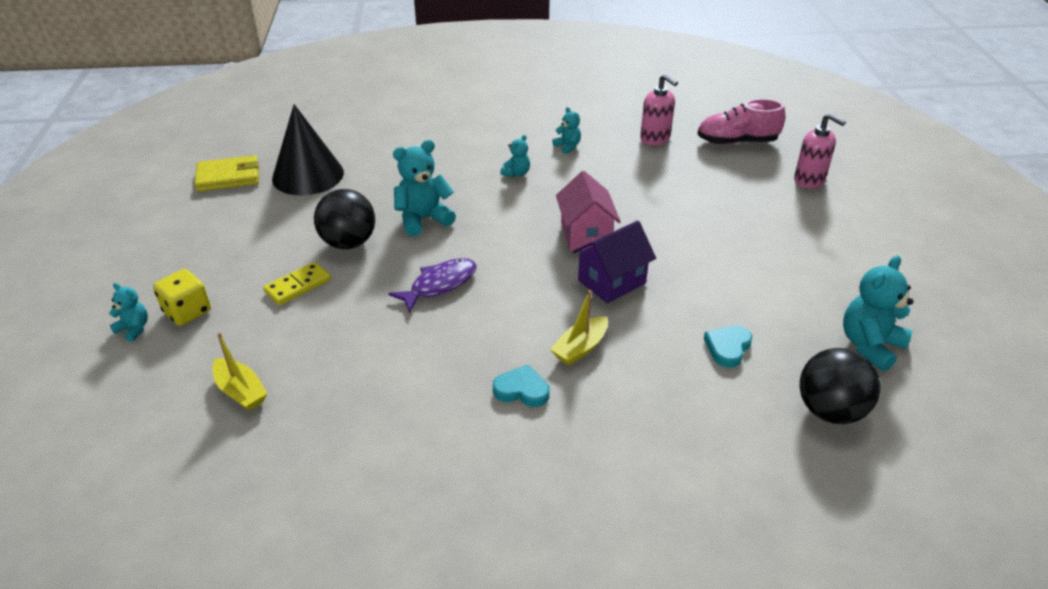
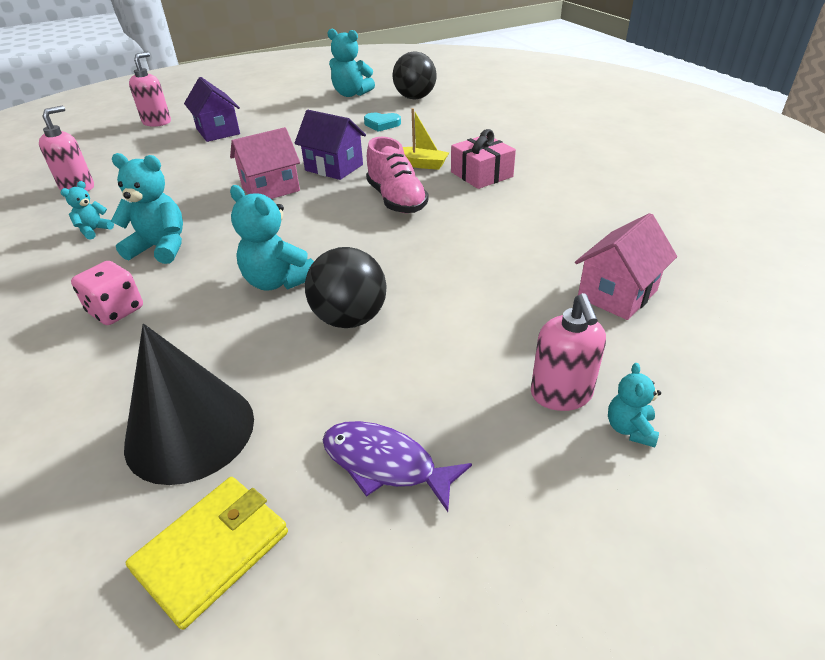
camera: 110 degrees left, 0 degrees up
(187, 312) = (561, 394): yellow dice -> pink soap dispenser
(228, 177) = (212, 551): yellow wallet -> yellow wallet turned 75 degrees clockwise
(241, 392) = (617, 294): yellow boat -> pink house
(298, 286) = (450, 325): yellow domino -> none
(440, 285) = (387, 238): purple fish -> purple fish (385, 464)
(445, 155) = (116, 310): none -> pink dice
(516, 173) = (160, 248): turquoise teddy bear -> turquoise teddy bear, size x1.84
(522, 390) = (481, 174): turquoise heart -> pink gift
(737, 142) = (87, 152): pink shoe -> pink shoe (396, 200)
(761, 217) = (218, 131): none -> purple house

